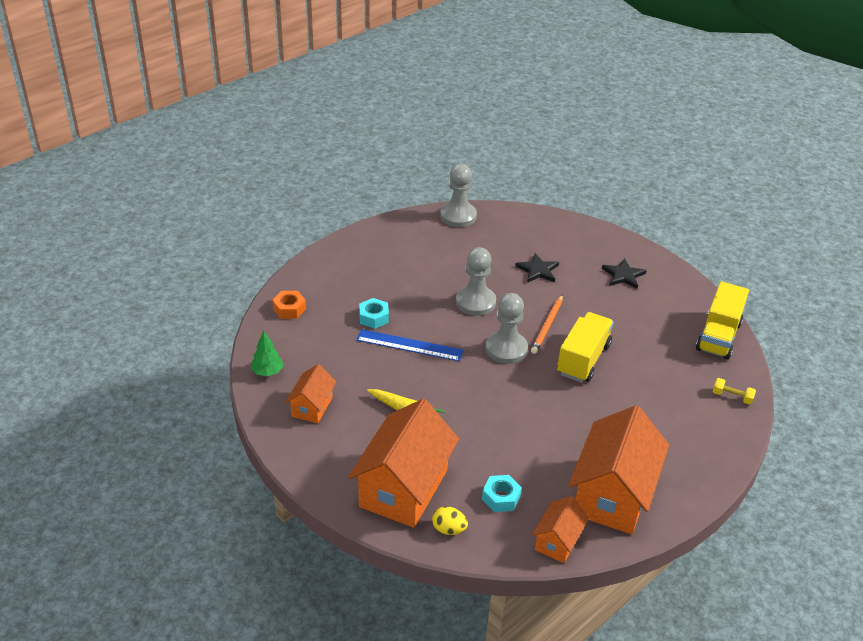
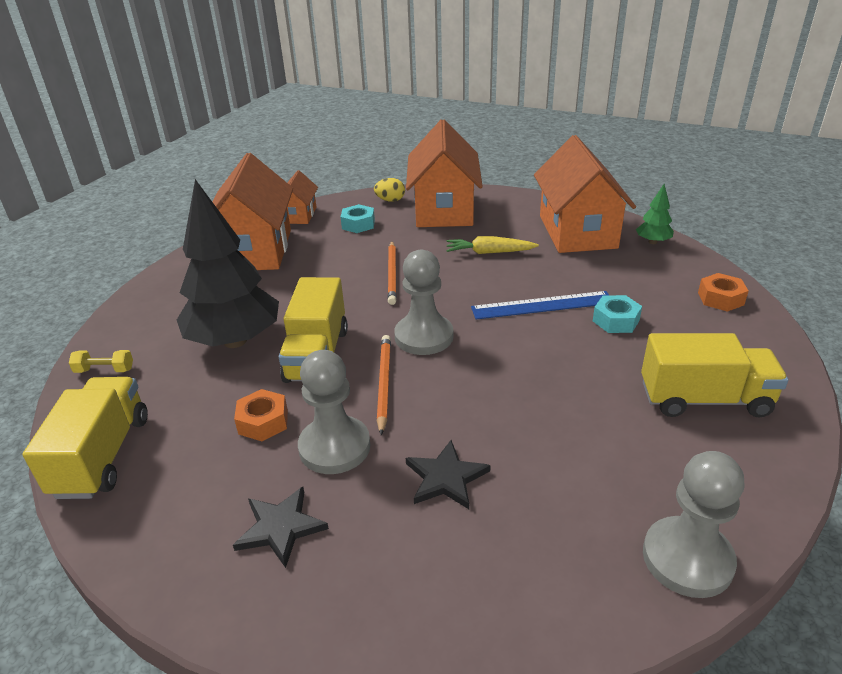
camera: 160 degrees right, 5 degrees down
(312, 407) = (577, 232): orange house -> orange house, size x1.98
(379, 261) = (704, 399): none -> yellow truck
(475, 302) = (507, 384): grey pawn -> grey pawn (334, 447)
(499, 415) = (392, 274): none -> orange pencil
(625, 326) = (263, 422): none -> orange nut
(639, 391) = (235, 341): none -> black tree

